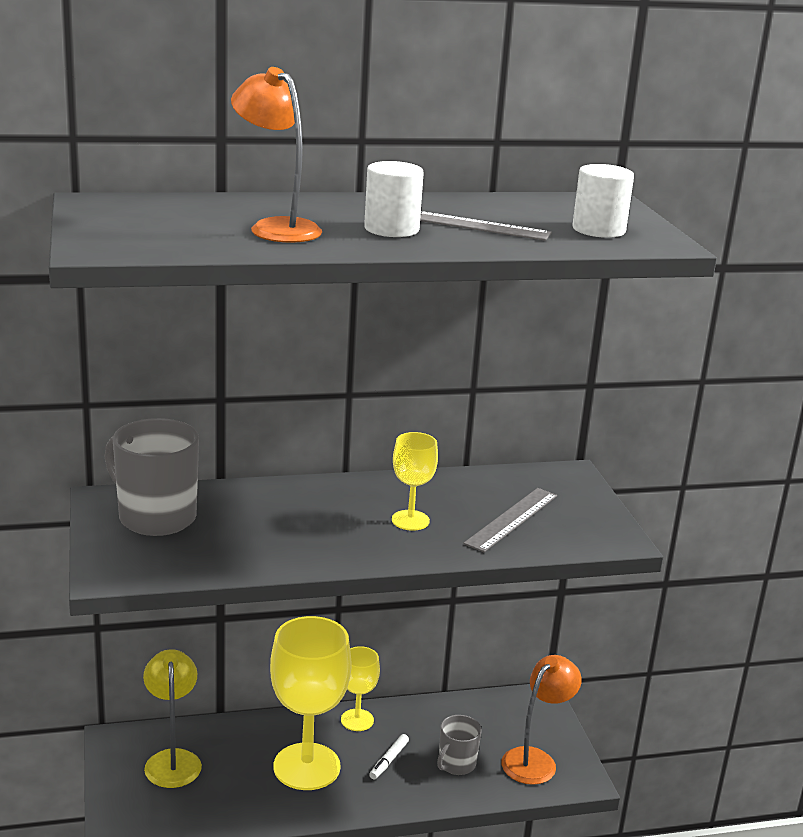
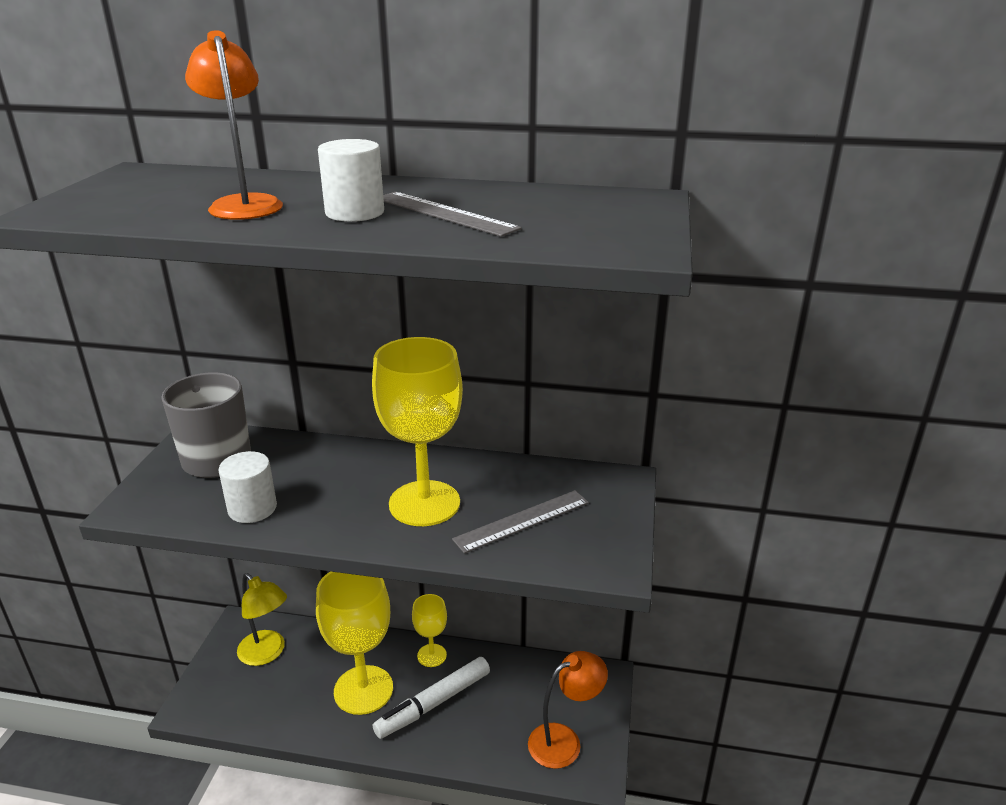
camera: 25 degrees right, 5 degrees up
(172, 760) = (267, 653): yellow lamp -> yellow lamp turned 120 degrees clockwise
(389, 761) = (433, 703): white marker -> white marker, size x2.15
(410, 520) = (424, 503): yellow goblet -> yellow goblet, size x1.92
(456, 764) = (489, 724): grey mug -> none
(598, 230) = (585, 229): white cylinder -> white cylinder (252, 508)

